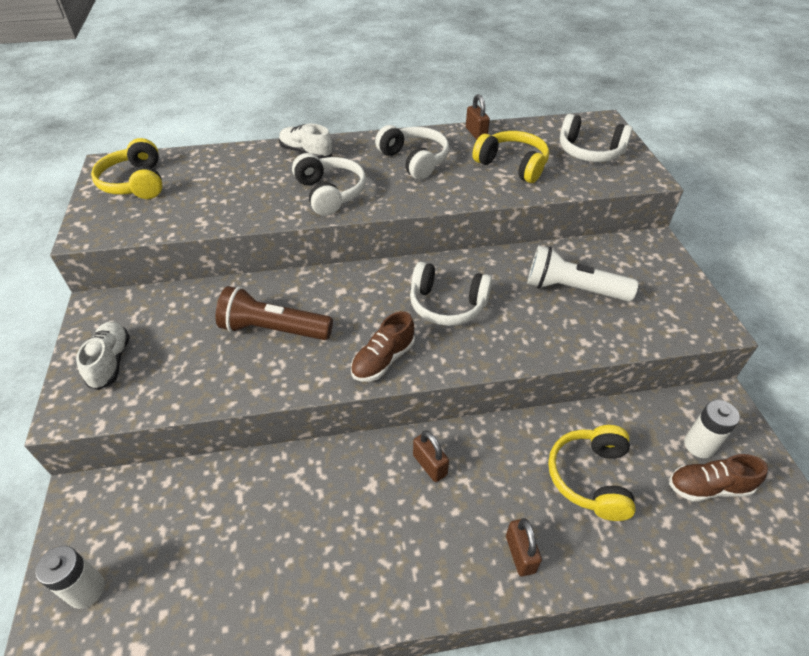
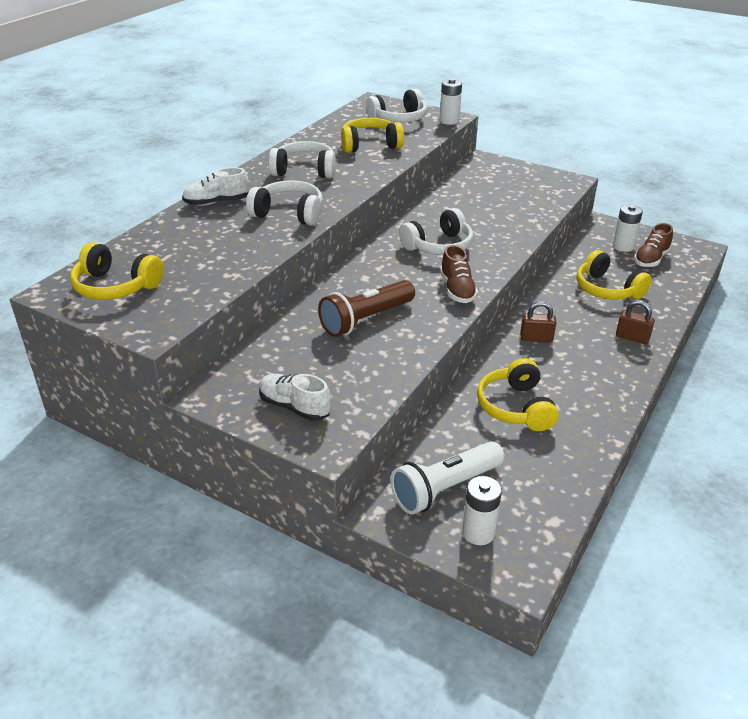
camera: 50 degrees left, 10 degrees down
(297, 513) = (515, 407): none -> yellow headphones
(476, 133) = (312, 139): brown padlock -> none
(573, 289) = (485, 201): white flashlight -> white flashlight (445, 488)
(637, 180) = (449, 121): none -> white battery

